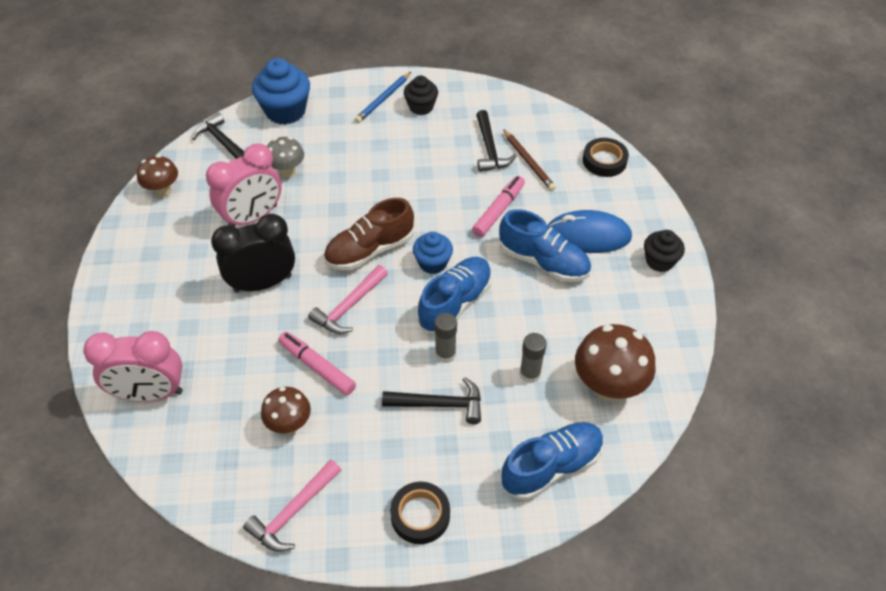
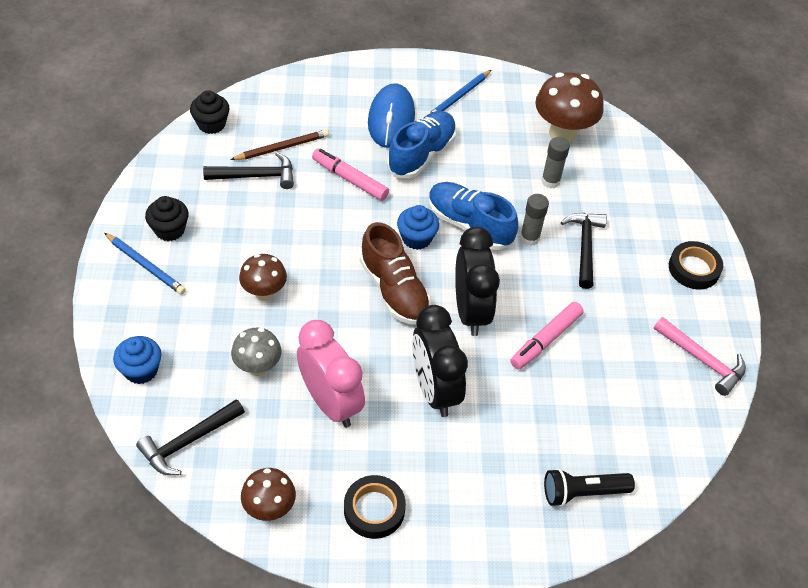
camera: 90 degrees left, 0 degrees up
(150, 393) = (582, 493): pink clock -> black flashlight
(285, 111) = (141, 370): blue cupcake -> blue cupcake, size x0.61
(289, 424) = (613, 363): brown mushroom -> brown mushroom (264, 293)
(349, 307) = (470, 311): pink hammer -> black clock
(551, 466) = (640, 179): blue shoe -> none
(604, 161) = (291, 91): black tape -> black tape (374, 509)
(638, 289) = (458, 97): none -> blue pencil
(659, 261) = (427, 77): black cupcake -> black cupcake (211, 124)

